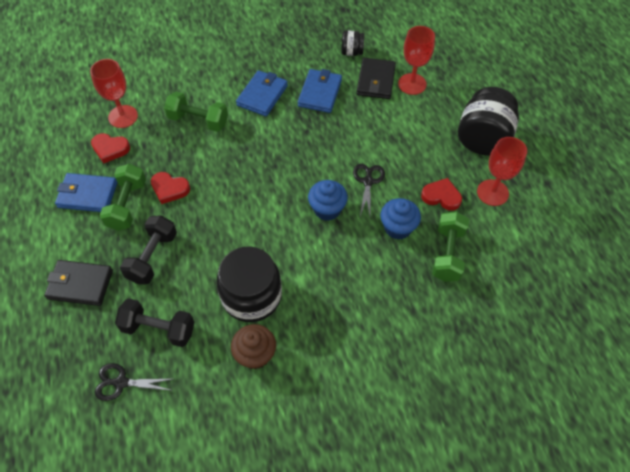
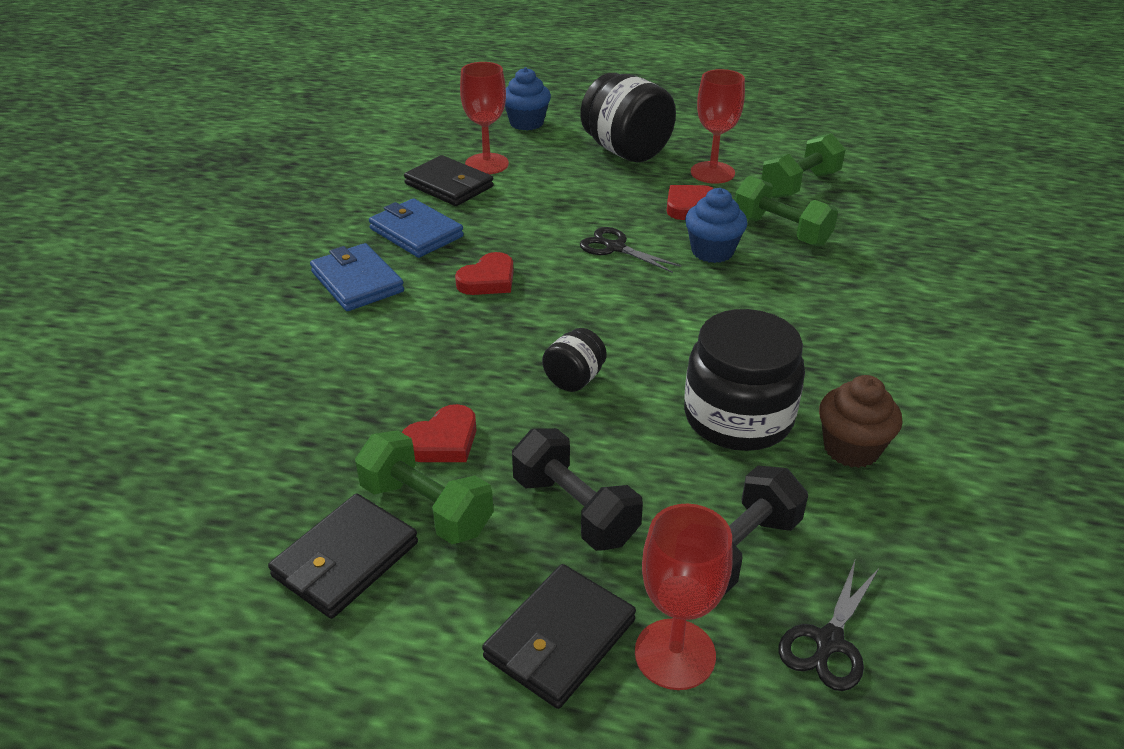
camera: 60 degrees left, 20 degrees down
(88, 195) = (345, 559): blue wallet -> black wallet
(110, 149) = (266, 491): red heart -> red heart (488, 280)
(123, 116) = (207, 449): red goblet -> red goblet (675, 654)
(198, 120) = (329, 361): green dumbbell -> green dumbbell (799, 184)
(327, 209) = (633, 295): blue cupcake -> blue cupcake (526, 123)
(352, 52) = (375, 185): black jar -> black jar (574, 379)

